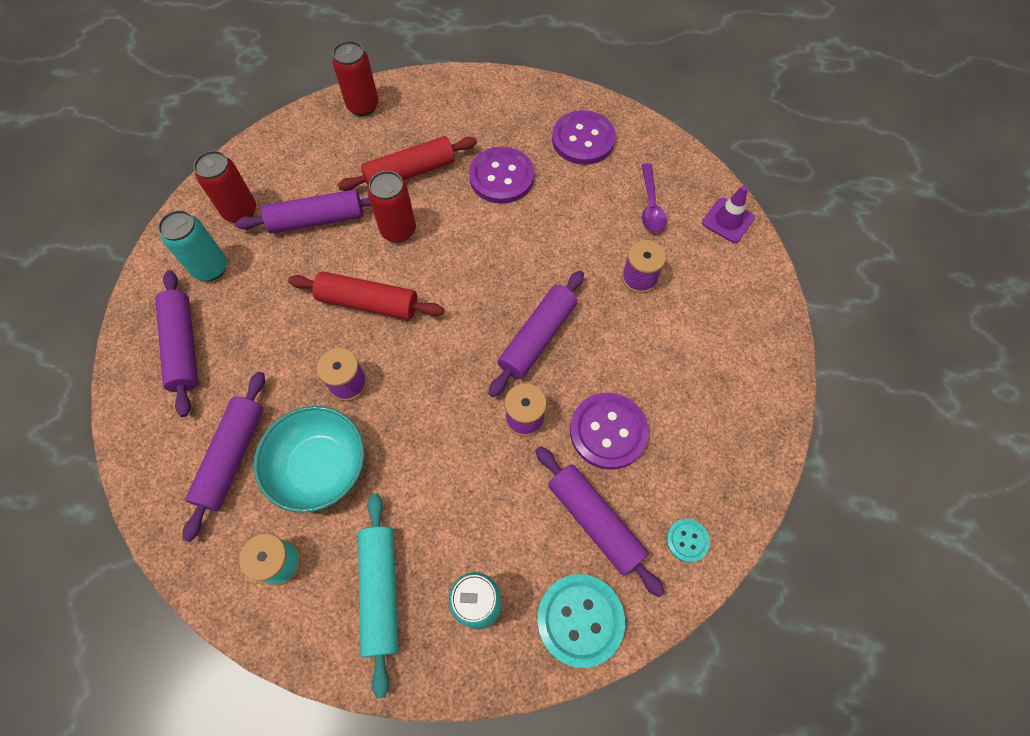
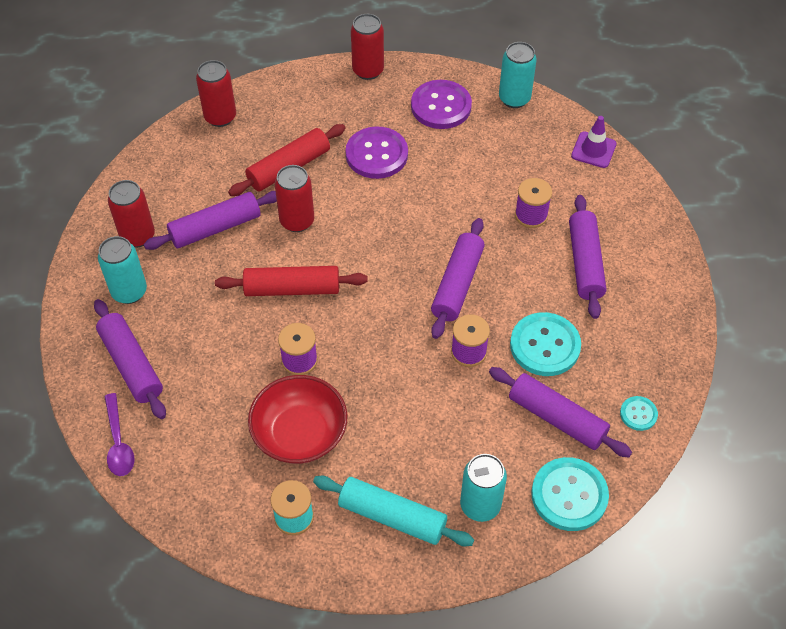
camera: 15 degrees left, 10 degrees down
(232, 457) = (216, 444): purple rolling pin -> purple rolling pin (585, 262)
(319, 467) = (300, 433): turquoise bowl -> red bowl
(381, 591) = (392, 516): turquoise rolling pin -> turquoise rolling pin turned 45 degrees counterclockwise
(522, 87) = (368, 70): none -> red can
(608, 431) = (545, 346): purple button -> turquoise button
(651, 205) = (521, 151): purple spoon -> purple spoon (118, 442)
(661, 147) = (514, 99): none -> turquoise can

